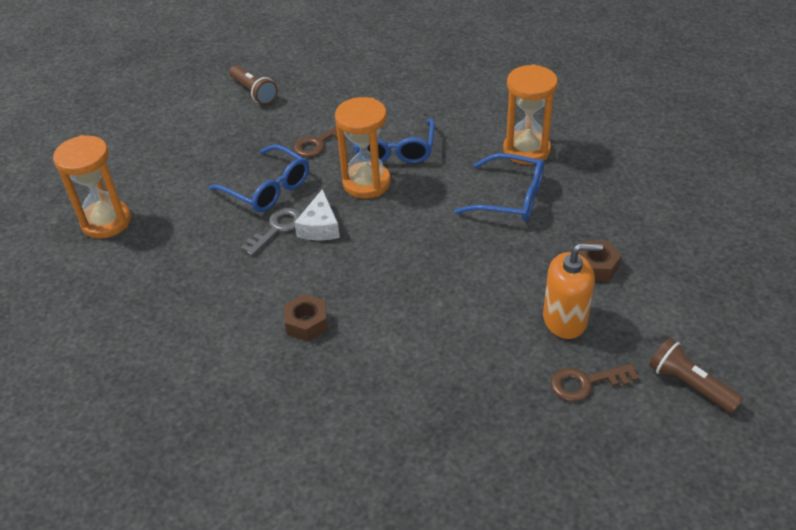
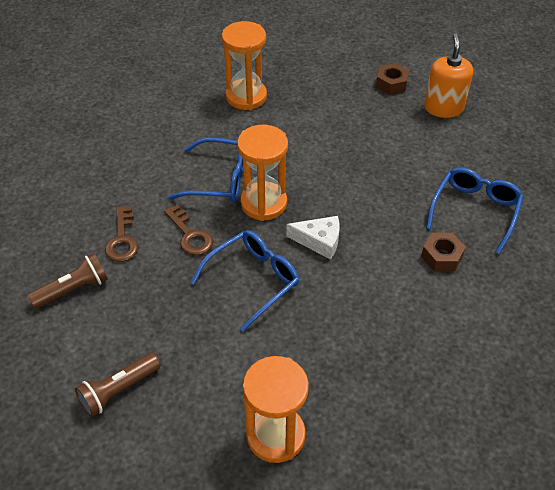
camera: 85 degrees left, 5 degrees up
(276, 229) = (316, 274): grey key -> none
(510, 198) = (306, 115): blue glasses -> blue glasses (475, 211)
(586, 383) = (501, 108): brown key -> brown key (122, 240)
(690, 384) = (501, 65): brown flashlight -> brown flashlight (118, 390)

